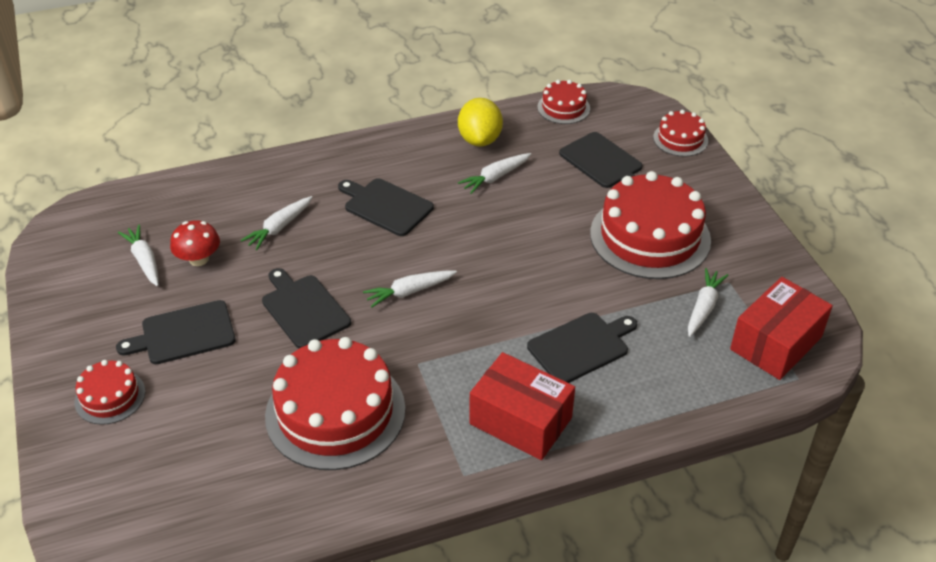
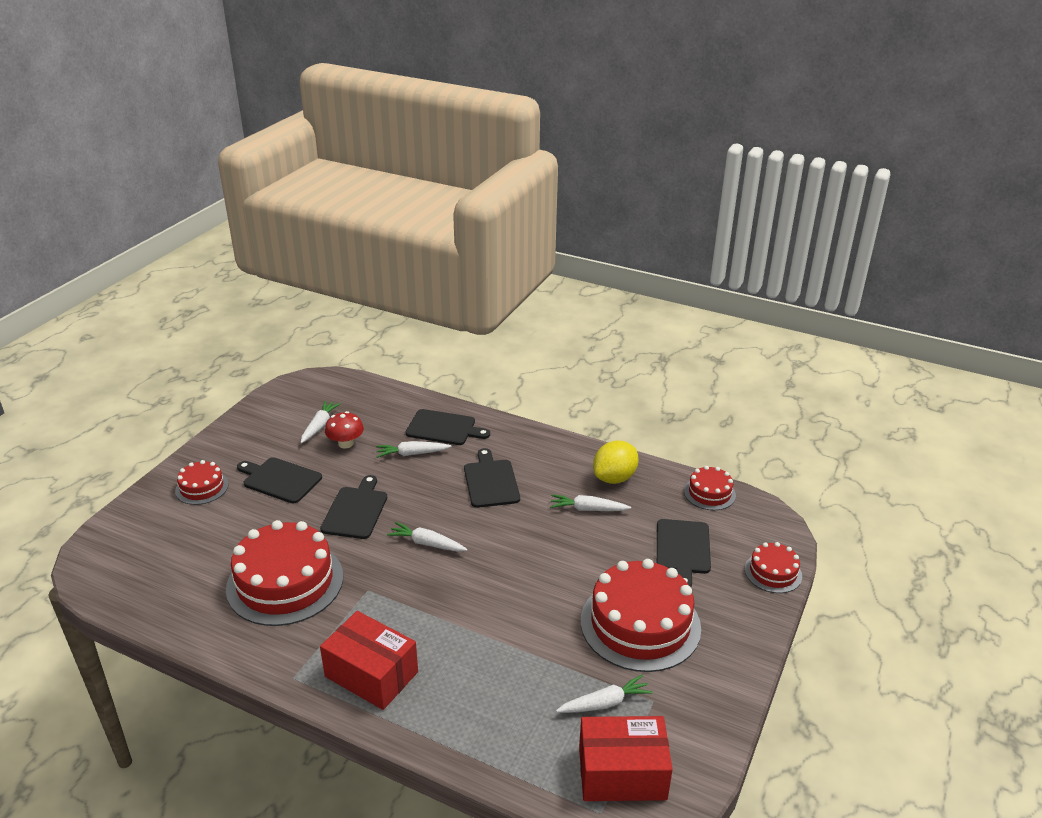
camera: 45 degrees right, 10 degrees down
(520, 421) = (371, 674): red box -> red box turned 45 degrees counterclockwise
(581, 347) = (478, 660): black cutting board -> black cutting board (444, 428)

